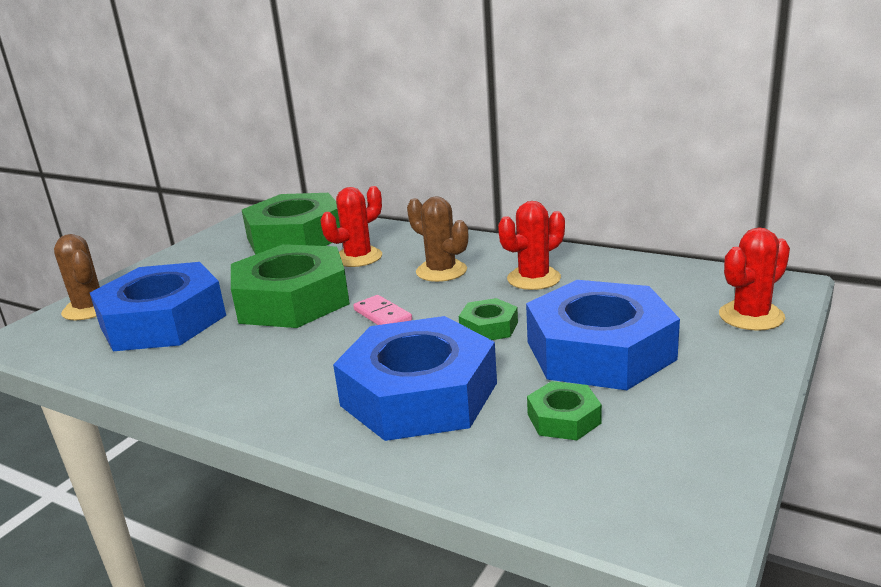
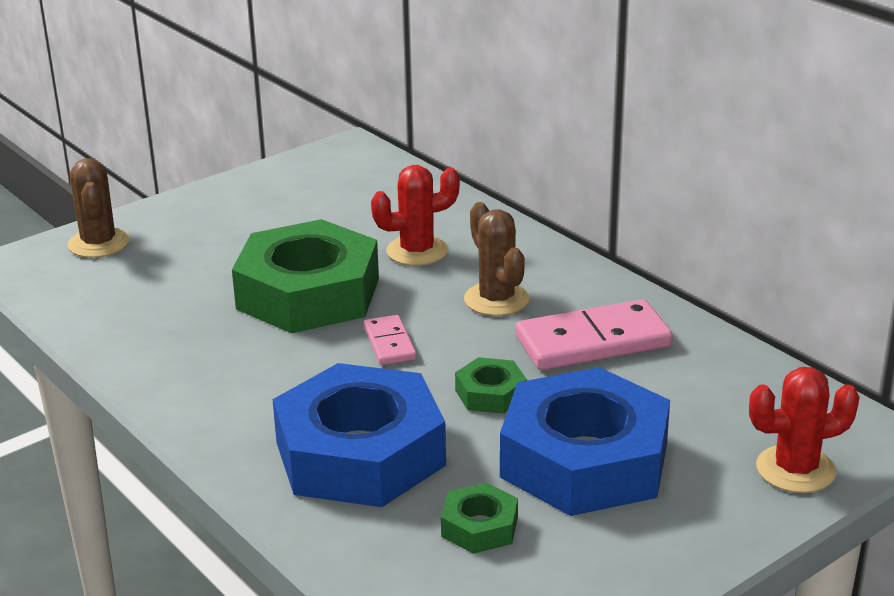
camera: 20 degrees right, 5 degrees up
(163, 321) = (163, 282): blue nut -> none
(295, 237) = (366, 198): green nut -> none
(533, 279) = (593, 342): red cactus -> pink domino

